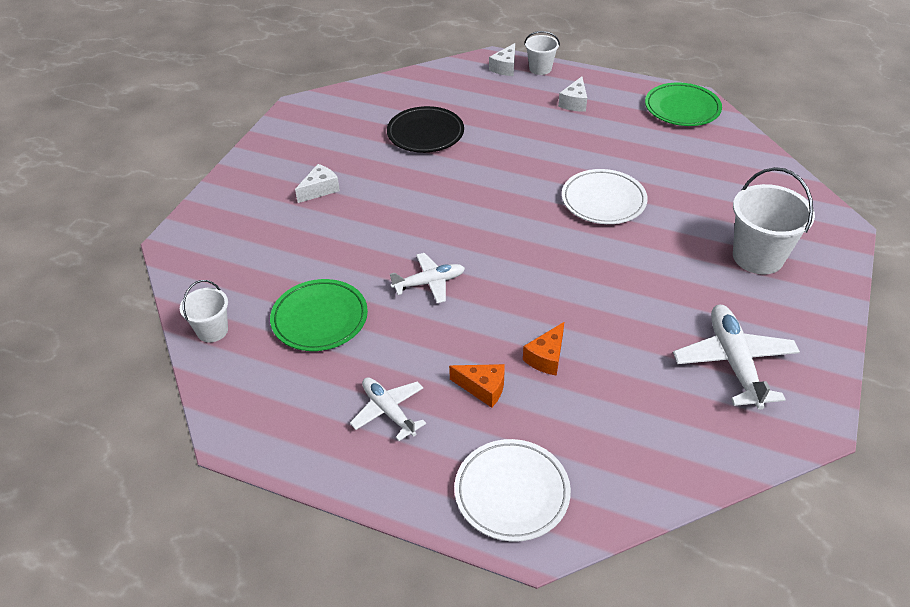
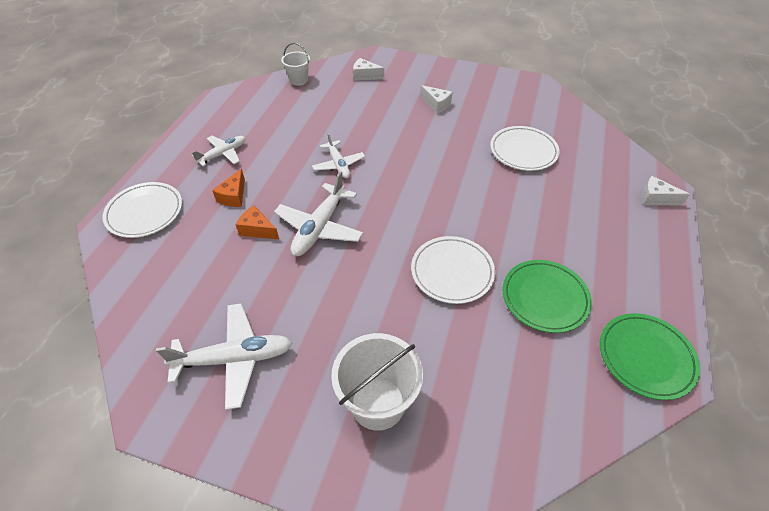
camera: 85 degrees right, 5 degrees up
(320, 318) = (306, 118): green plate -> green plate (544, 298)
(425, 133) = (523, 151): black plate -> white plate
(540, 69) = (668, 225): white bucket -> none
(543, 299) = (319, 228): none -> white plane
(574, 103) = (614, 253): white cheese -> white cheese (365, 76)

